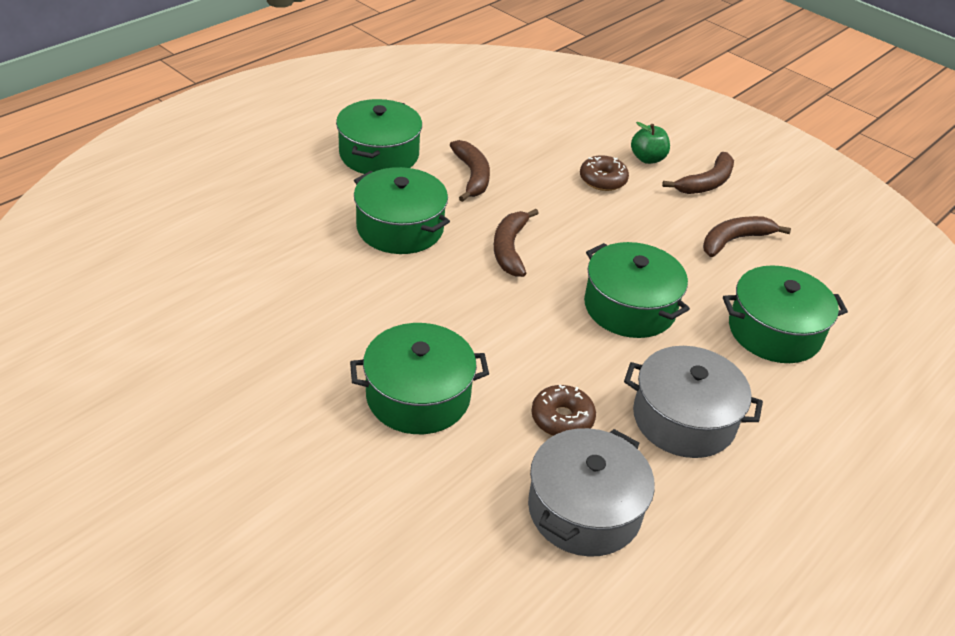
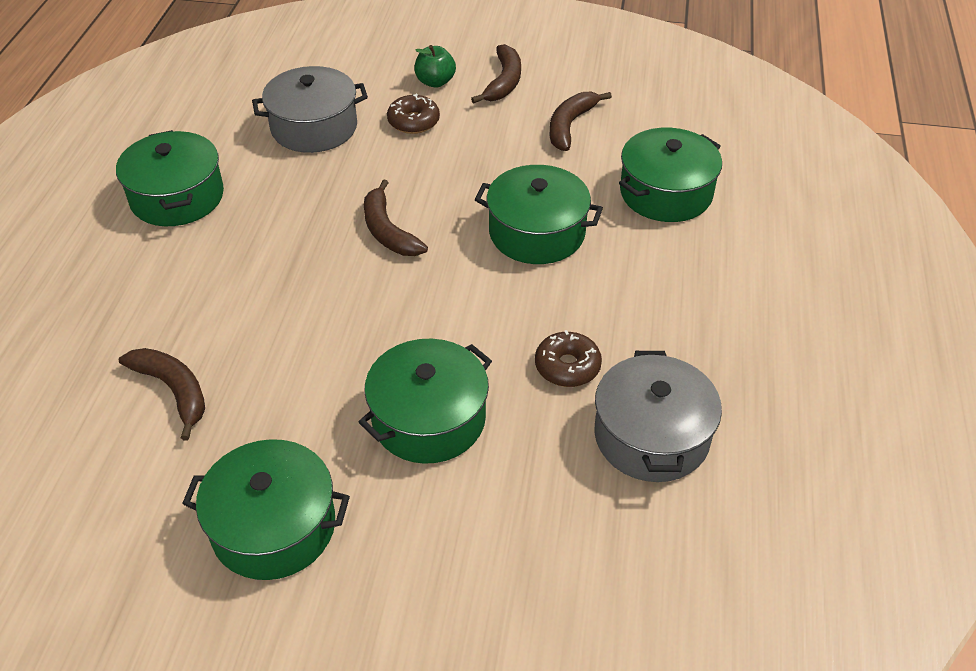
camera: 30 degrees left, 5 degrees up
(400, 228) = (266, 263): green pot -> green pot (273, 527)
(472, 176) = (290, 175): brown banana -> brown banana (174, 391)
(684, 419) = (661, 310): grey pot -> grey pot (314, 127)

